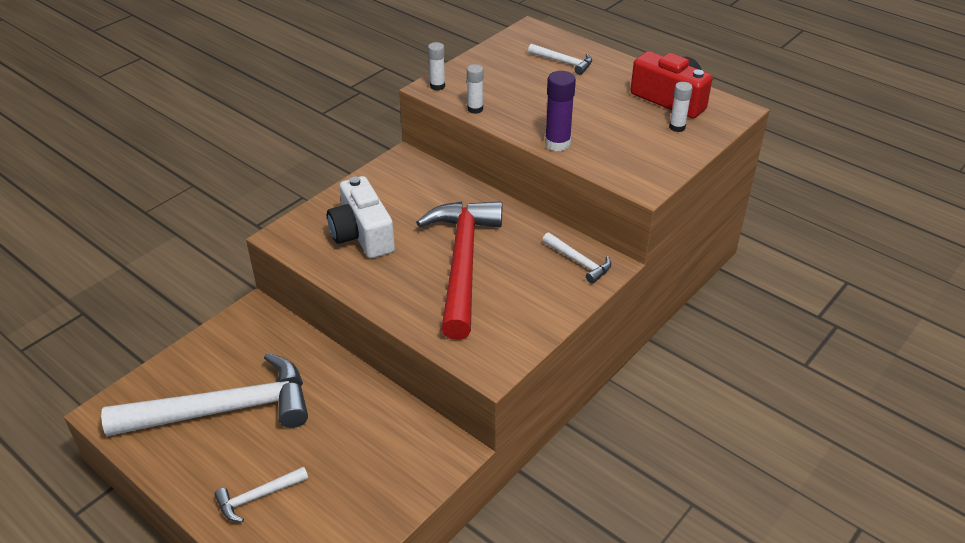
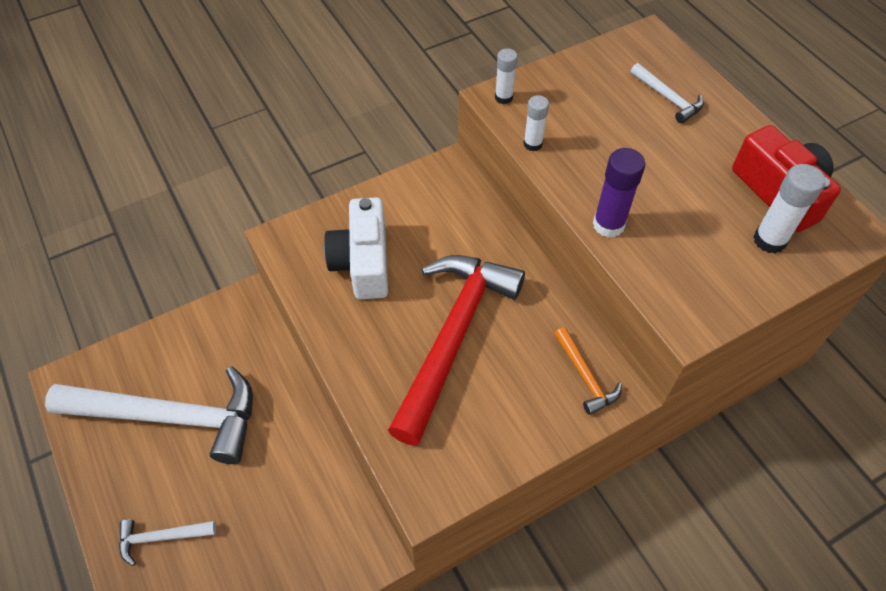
camera: 20 degrees right, 15 degrees up
(579, 262) = (585, 376): white hammer -> orange hammer
(677, 127) = (769, 240): white glue stick -> white glue stick, size x1.55

